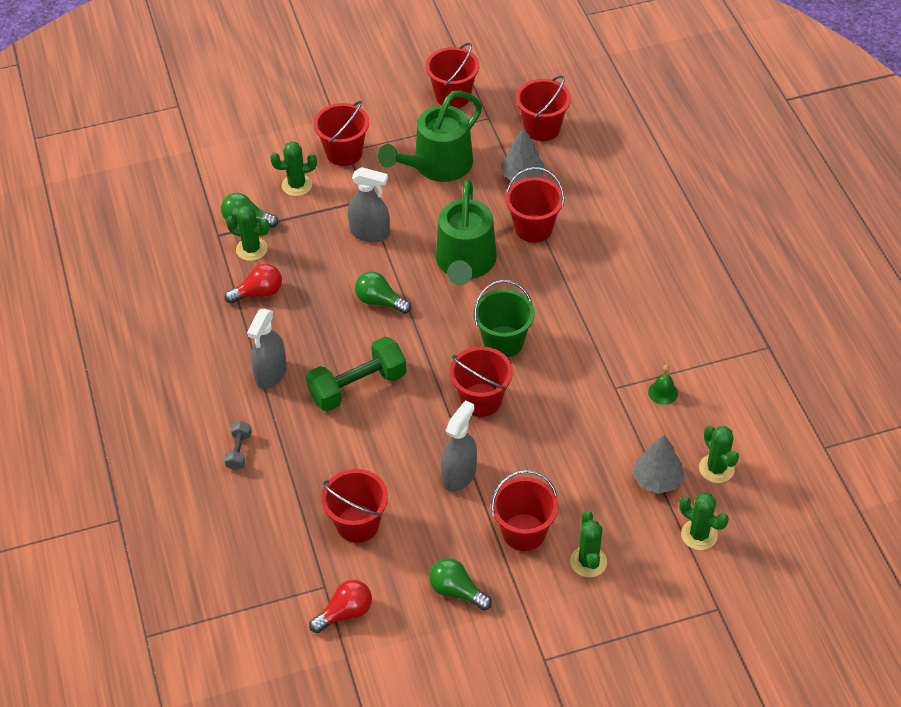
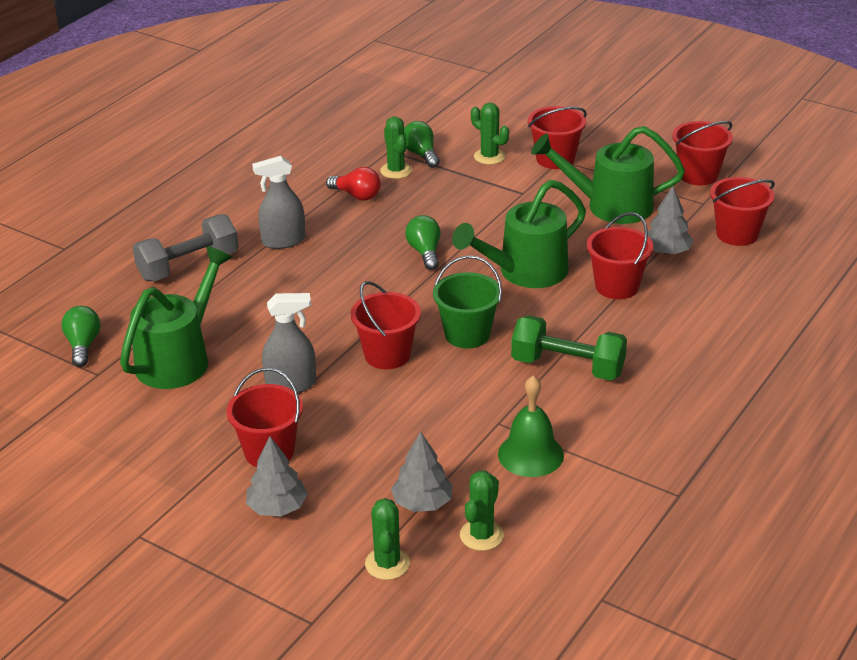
camera: 50 degrees right, 15 degrees down
(239, 451) = (188, 266): grey dumbbell -> grey dumbbell, size x2.07
(345, 613) = (81, 398): red light bulb -> none
(357, 524) = (179, 358): red bucket -> green watering can
(358, 387) = (321, 287): green dumbbell -> green dumbbell (567, 367)
(370, 233) = (490, 212): grey spray bottle -> none
(457, 591) = (164, 446): green light bulb -> green light bulb (83, 345)
(588, 562) = (277, 507): green cactus -> grey tree
(663, 392) = (530, 454): green bell -> green bell, size x1.82

